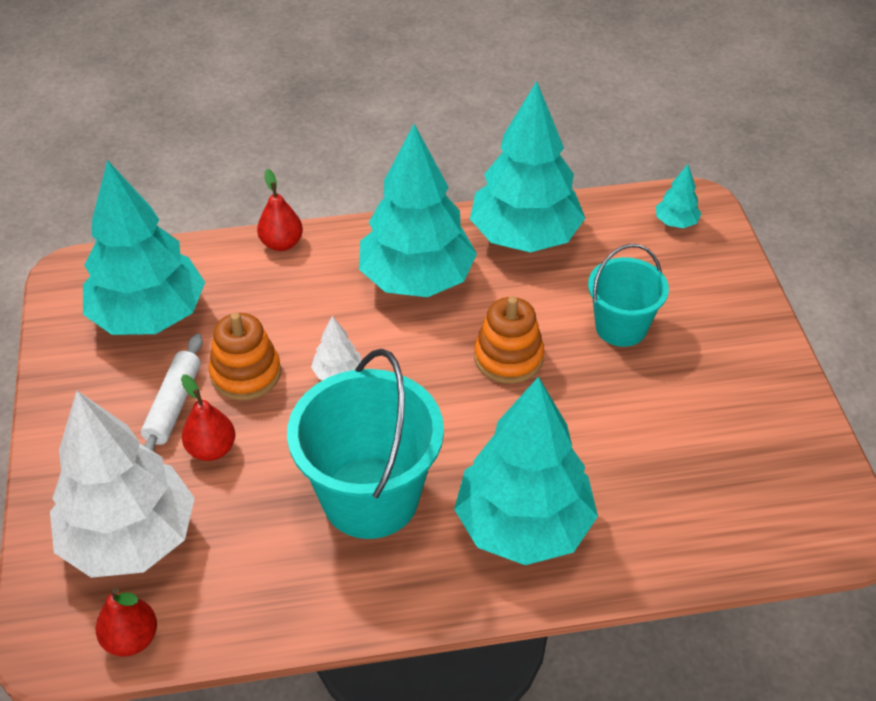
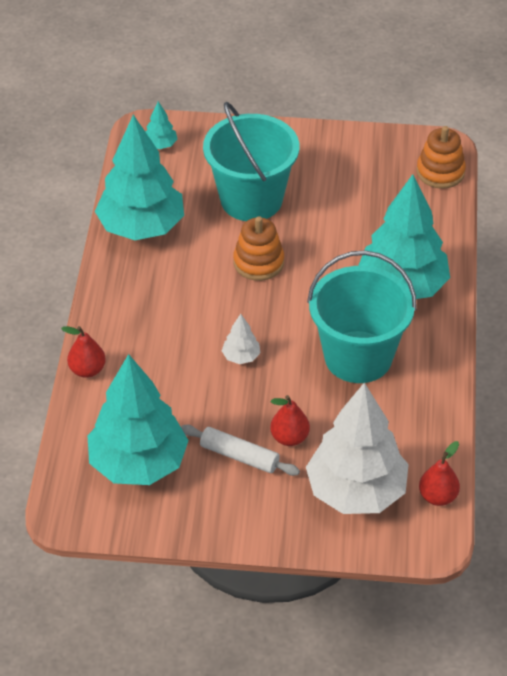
camera: 75 degrees left, 0 degrees up
(246, 374) = (222, 409): orange stacking toy -> orange stacking toy (440, 172)
(416, 280) = (162, 296): turquoise tree -> none
(621, 327) = (251, 199): turquoise bucket -> turquoise bucket, size x1.67

